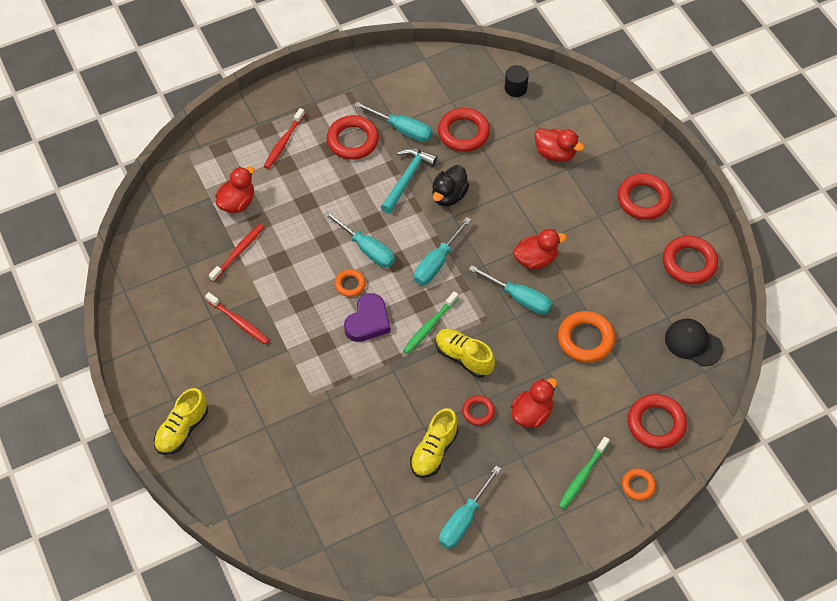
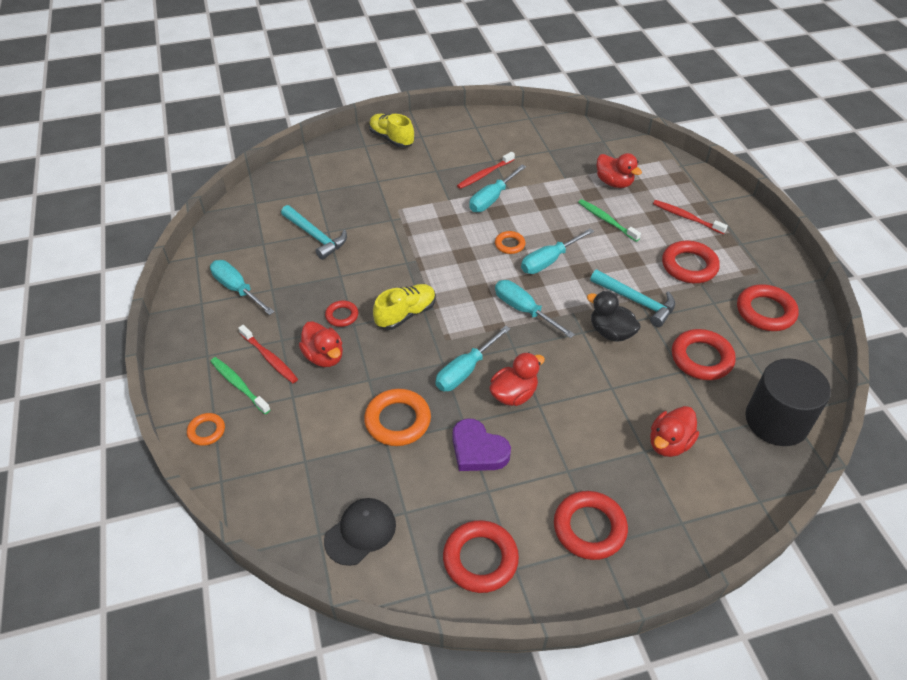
camera: 100 degrees right, 10 degrees down
(238, 252) = (558, 179): red toothbrush -> red toothbrush (269, 358)
(368, 321) = (465, 252): purple heart -> purple heart (478, 450)
(370, 467) = (315, 236): none -> turquoise hammer
(403, 130) = (705, 306): turquoise screwdriver -> turquoise screwdriver (491, 199)
(430, 326) = (449, 294): green toothbrush -> green toothbrush (606, 220)
(434, 451) = (313, 279): yellow shoe -> none
(515, 88) = (776, 421): black cylinder -> black cylinder, size x2.11
(535, 259) = (514, 394): red duck -> red duck turned 120 degrees counterclockwise
(656, 424) = (270, 465): red ring -> red ring (765, 311)

